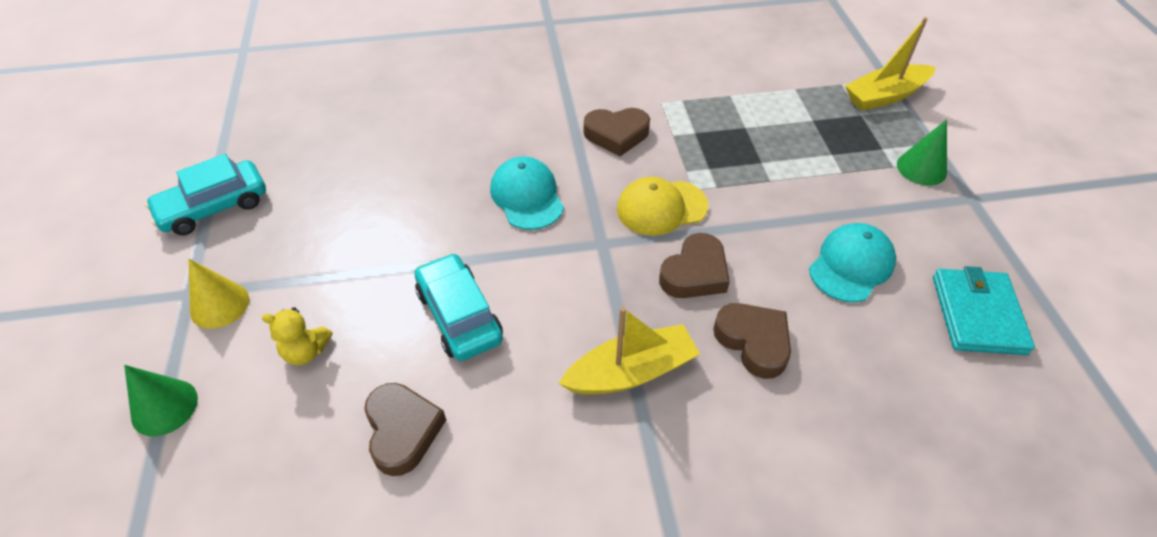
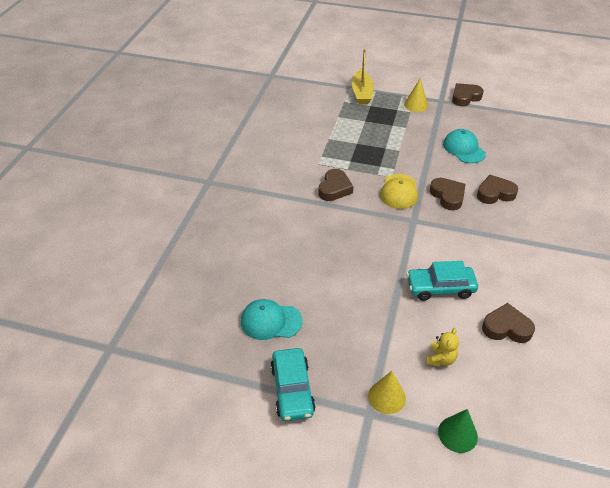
camera: 65 degrees left, 5 degrees down
(527, 196) = (364, 237): turquoise cap -> turquoise cap (271, 321)
(631, 372) = (498, 236): yellow boat -> none
(921, 168) = (416, 105): green cone -> yellow cone
(978, 314) = (503, 128): turquoise wallet -> none
(1021, 230) = (465, 97): none -> brown heart

